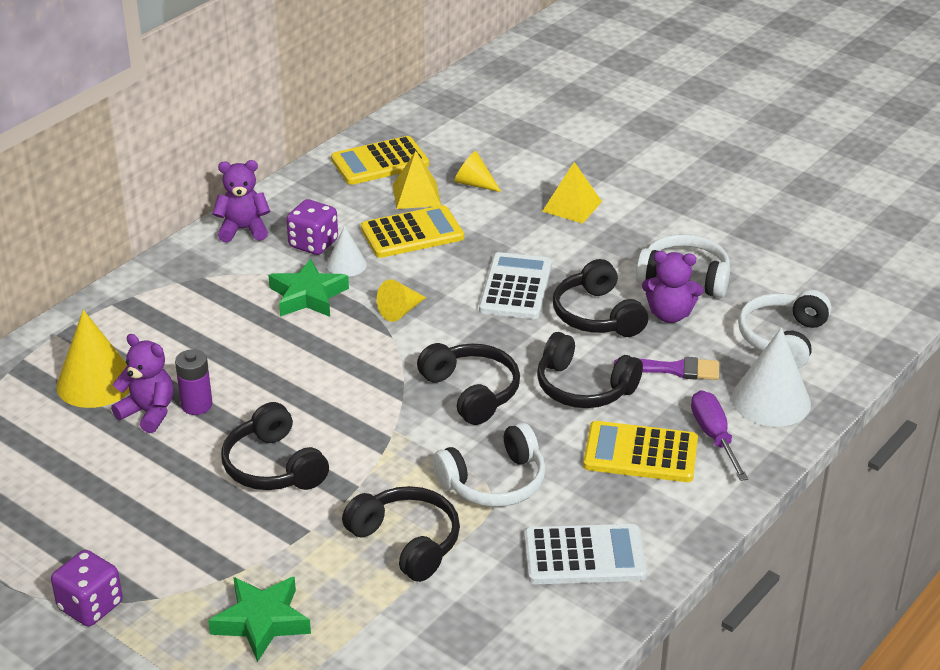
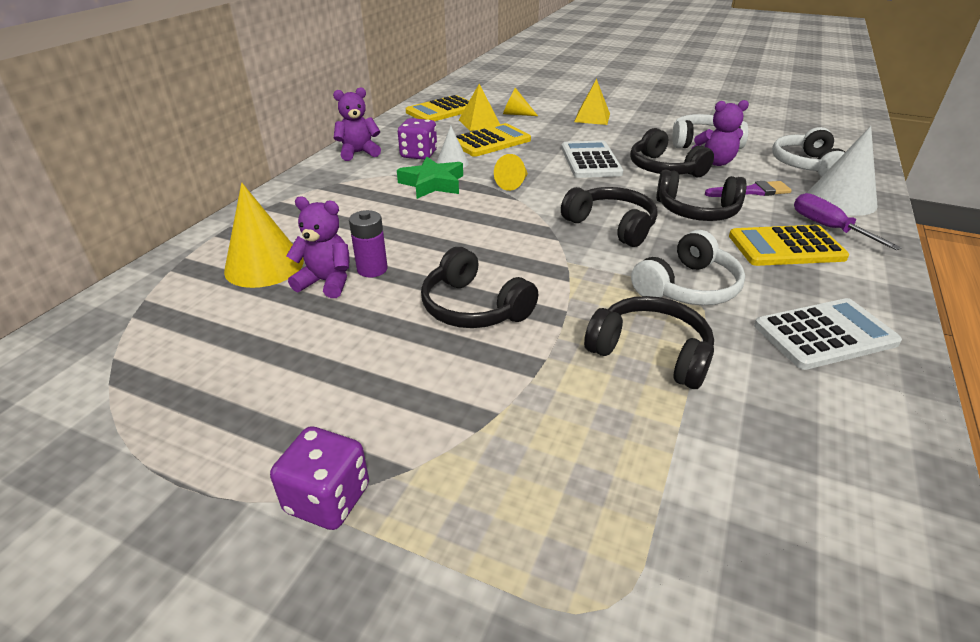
camera: 15 degrees left, 0 degrees up
(261, 622) = (553, 472): green star -> none

